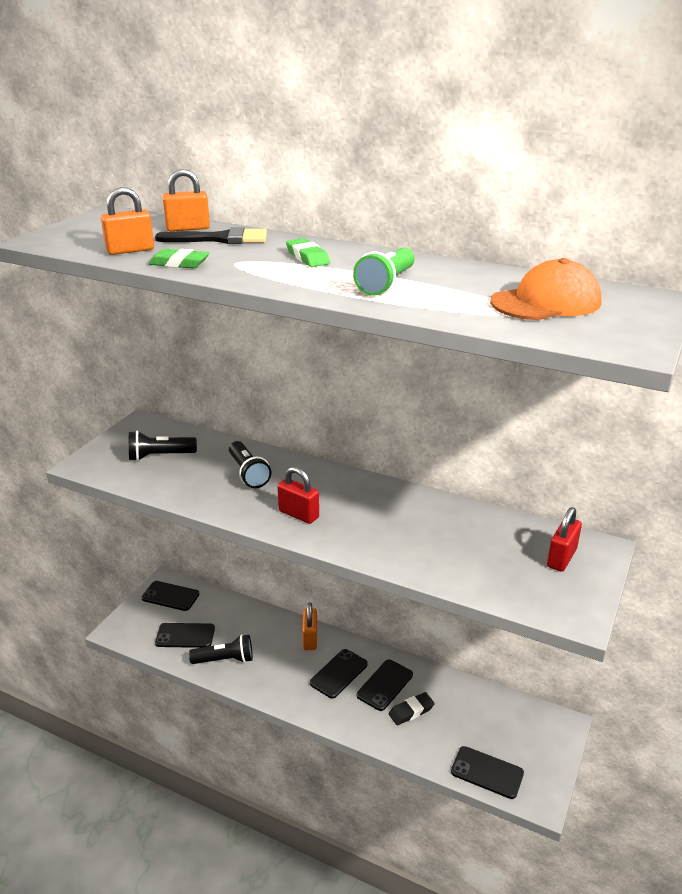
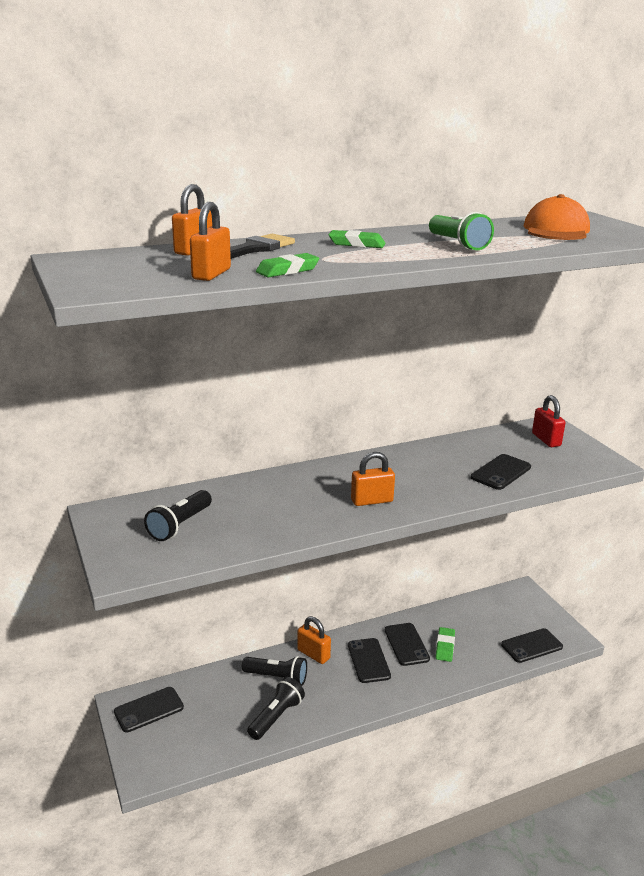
camera: 50 degrees left, 5 degrees down
(185, 636) = (214, 727): black phone -> black phone (501, 472)
(248, 473) = (279, 497): black flashlight -> black flashlight (277, 677)
(298, 514) = (372, 501): red padlock -> orange padlock
(411, 711) = (445, 647): black eraser -> green eraser

